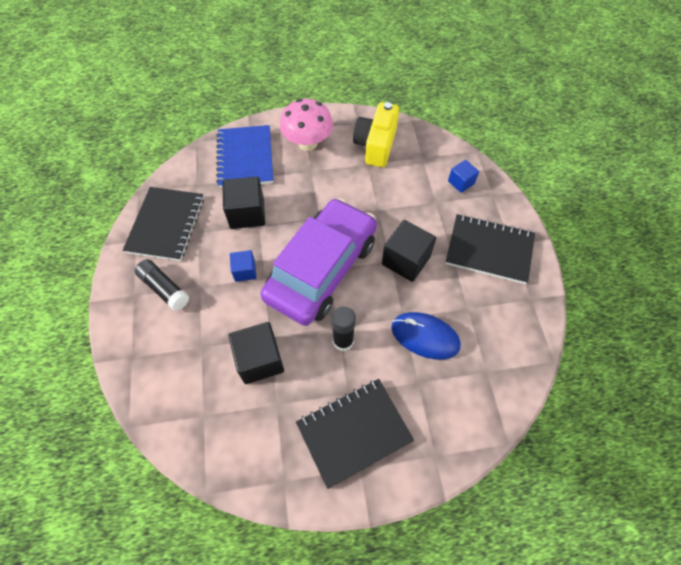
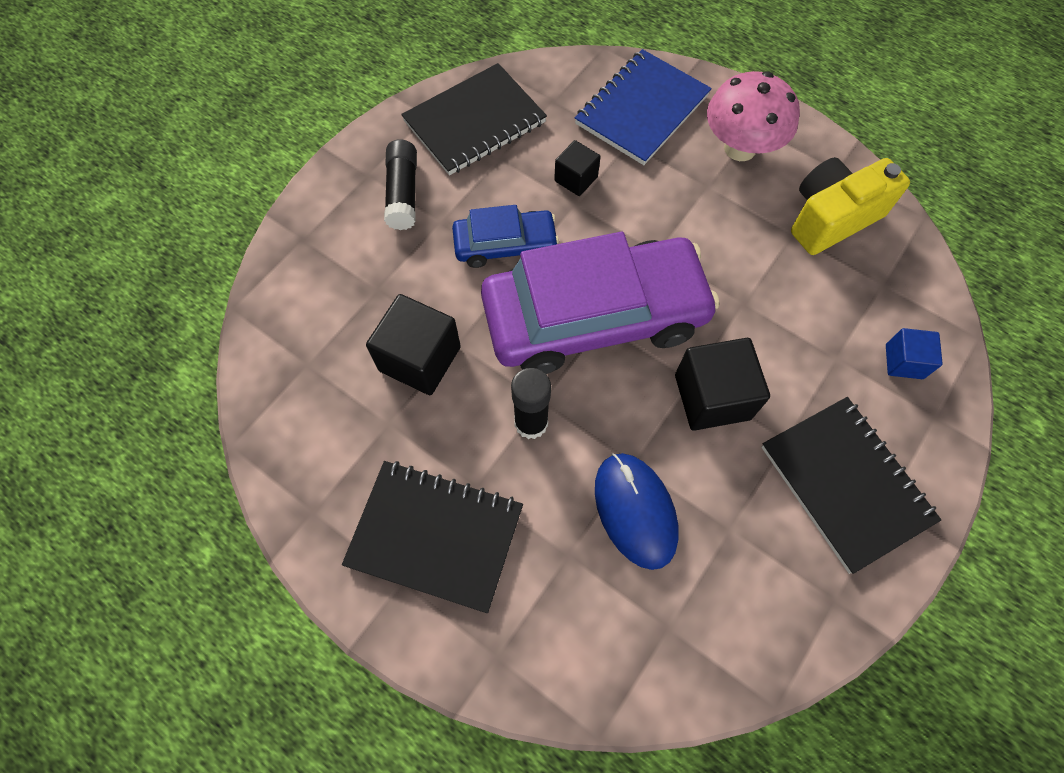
camera: 45 degrees right, 5 degrees up
(245, 271) = (505, 245): blue cube -> blue car
(247, 213) = (576, 179): black cube -> black cube, size x0.58

